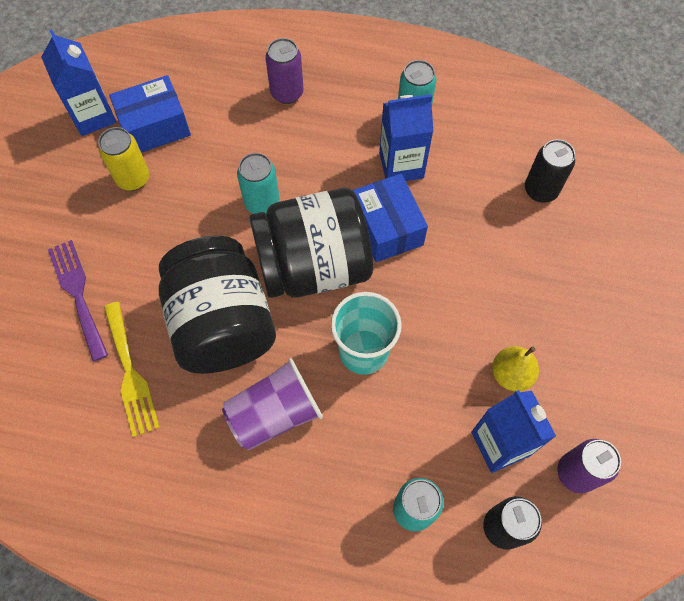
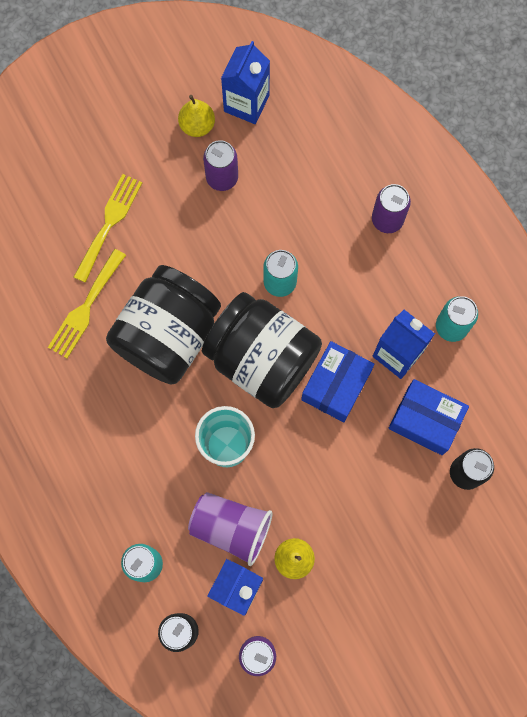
camera: 50 degrees right, 10 degrees up
(71, 163) = (197, 125): none -> yellow pear
(78, 294) = (109, 223): purple fork -> yellow fork
(133, 178) = (222, 178): yellow can -> purple can
(155, 127) = (275, 153): blue box -> blue box (425, 420)
(275, 413) = (135, 423): purple cup -> purple cup (231, 528)

